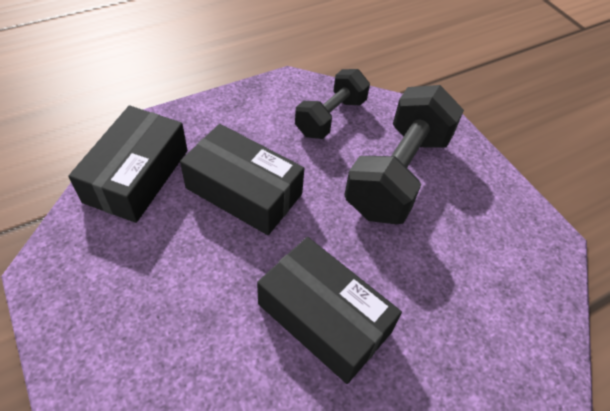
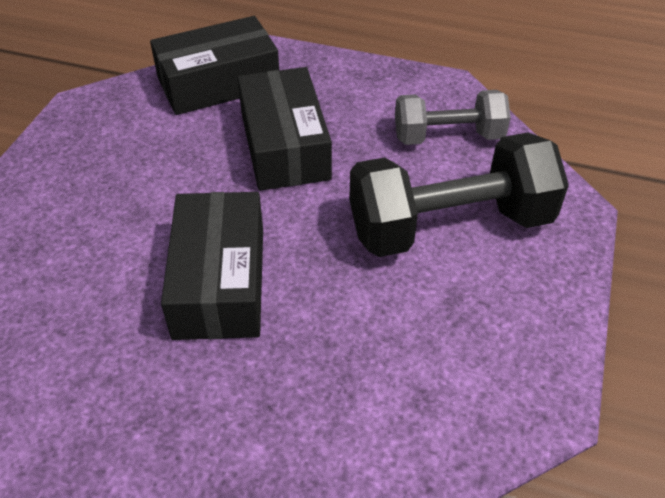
camera: 50 degrees right, 5 degrees down
(330, 117) = (448, 137): black dumbbell -> grey dumbbell

